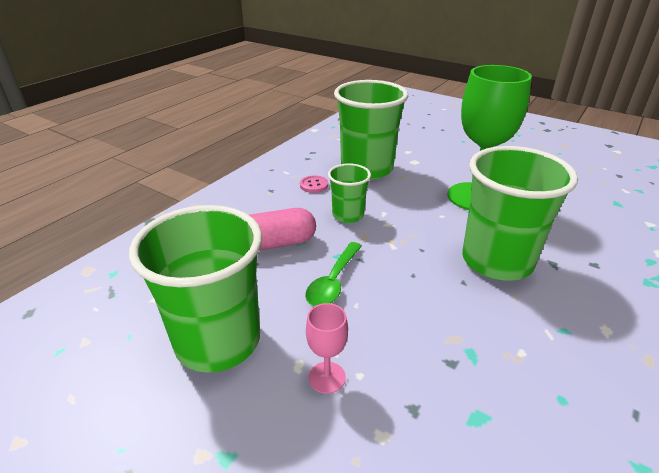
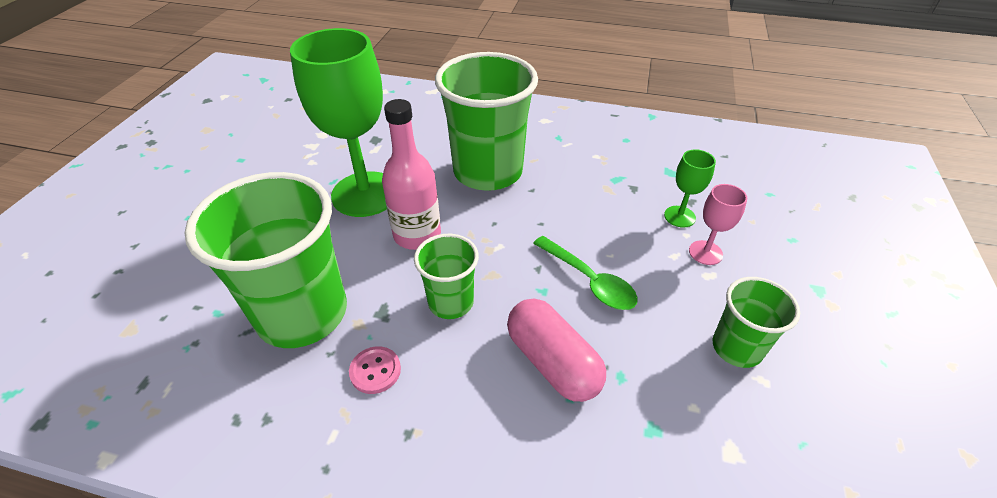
camera: 110 degrees left, 10 degrees up
(218, 341) = (736, 348): green cup -> green cup, size x0.52
(333, 282) = (589, 281): green spoon -> green spoon turned 45 degrees clockwise
(389, 382) = (679, 216): none -> green goblet
(419, 212) = (417, 235): none -> pink bottle

